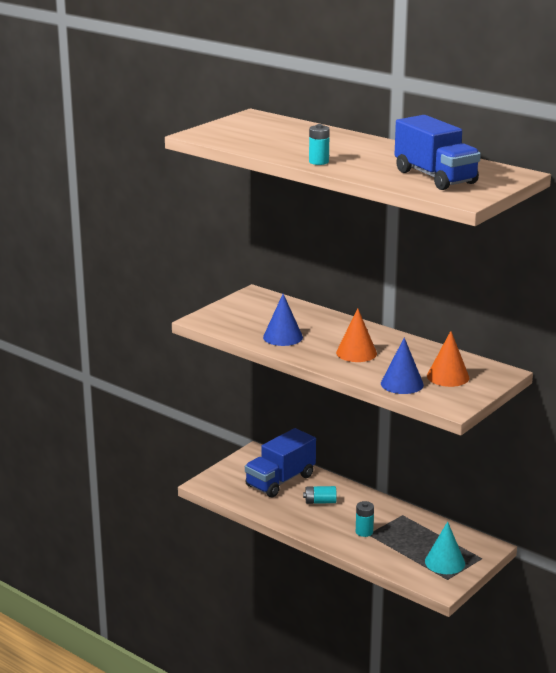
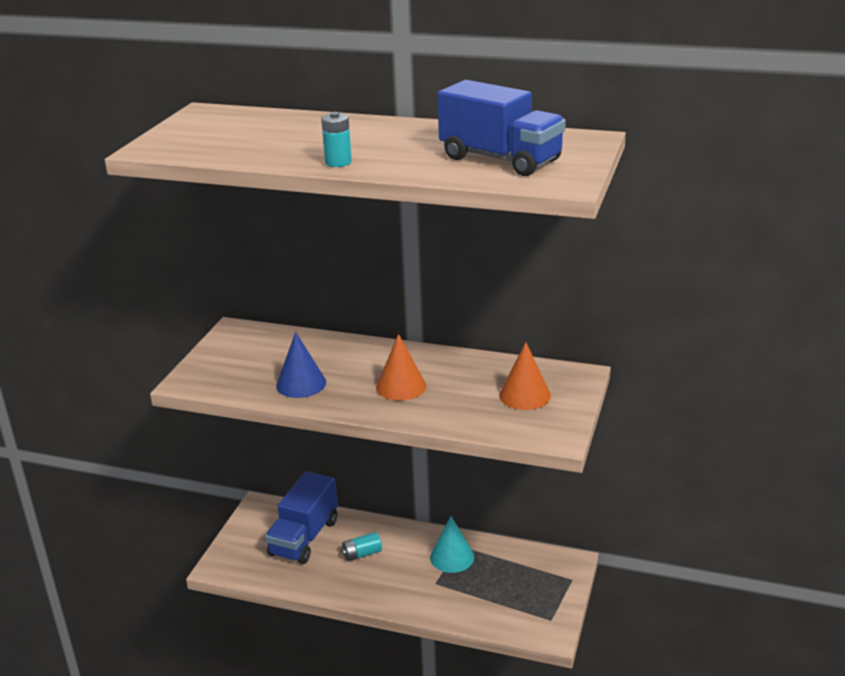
camera: 20 degrees left, 5 degrees up
(364, 532) = (430, 581): turquoise battery -> none
(402, 384) = (480, 418): blue cone -> none
(445, 562) = (536, 597): turquoise cone -> turquoise cone (452, 557)

